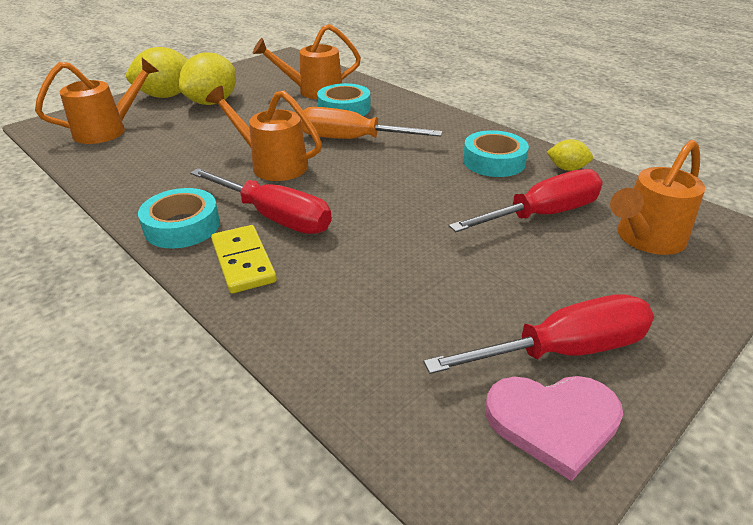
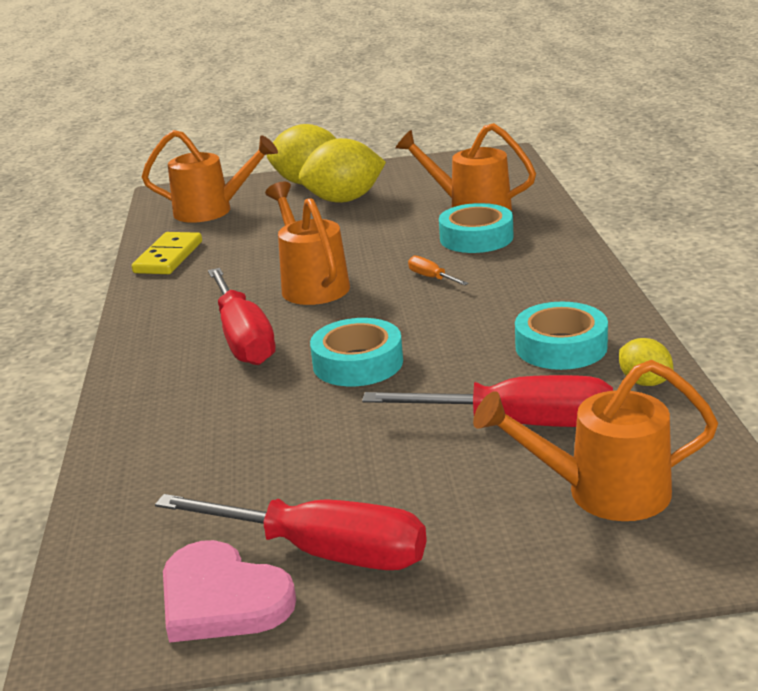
camera: 40 degrees right, 10 degrees down
(182, 226) = (159, 323): turquoise tape -> turquoise tape (358, 363)
(243, 261) = (166, 370): yellow domino -> yellow domino (169, 257)
(352, 140) = (431, 278): orange screwdriver -> orange screwdriver, size x0.42

